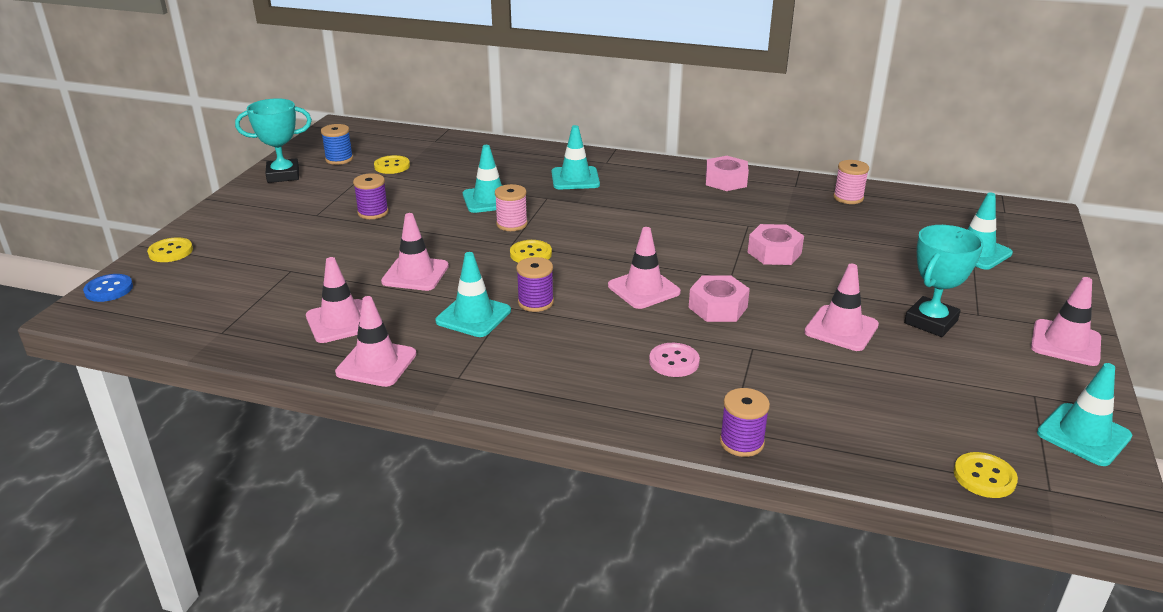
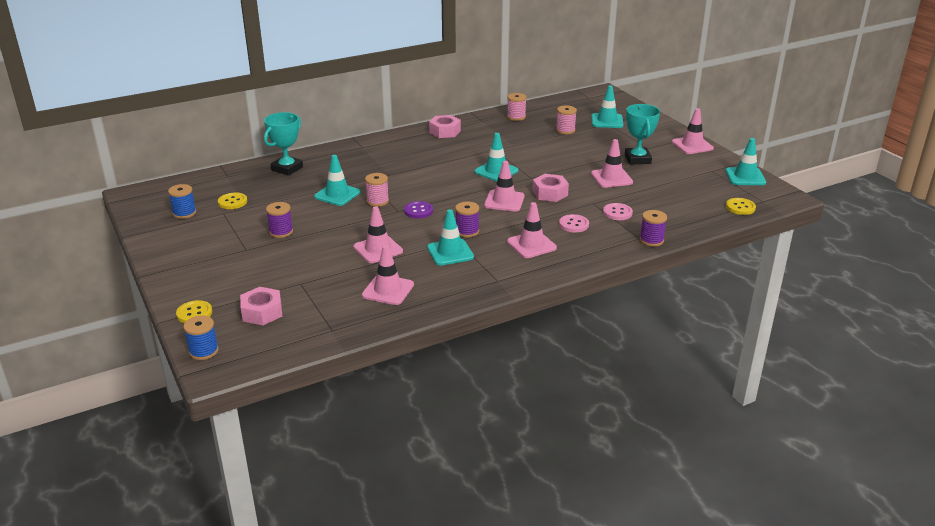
camera: 45 degrees left, 0 degrees up
(109, 289) = (204, 351): blue button -> blue spool
(283, 175) = (166, 239): turquoise trophy -> turquoise trophy (287, 168)
(376, 363) = (448, 296): pink traffic cone -> pink traffic cone (531, 245)
(531, 254) = (418, 211): yellow button -> purple button
(575, 178) = (363, 163): turquoise traffic cone -> turquoise traffic cone (496, 171)
(762, 378) = (617, 213): none -> pink button
(774, 253) = (530, 158): pink nut -> pink nut (262, 312)
(888, 239) = (565, 130): none -> pink spool

